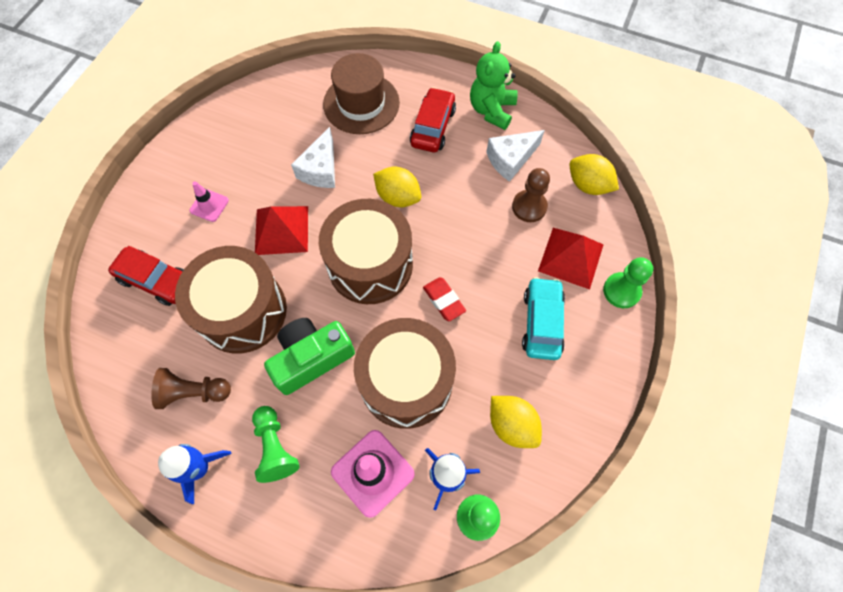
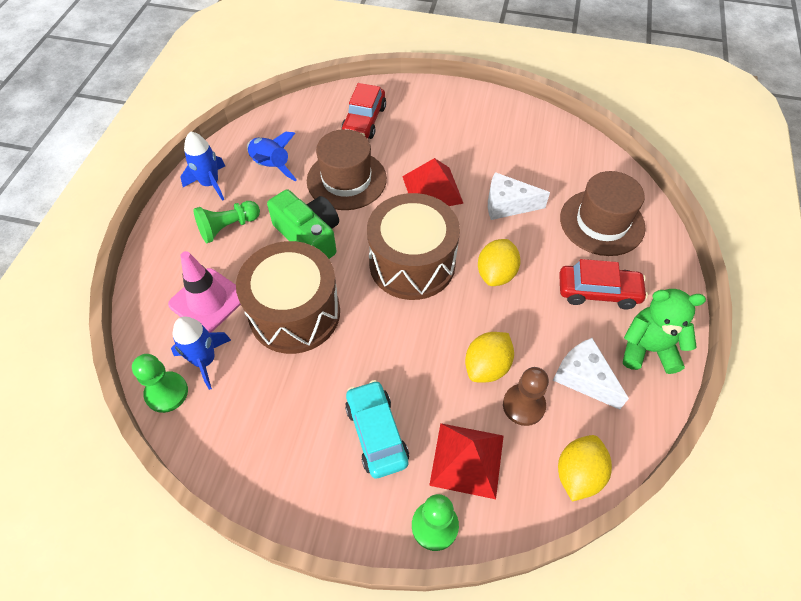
camera: 80 degrees right, 10 degrees down
(194, 392) = (271, 166): brown pawn -> blue rocket
(209, 205) = (443, 135): pink traffic cone -> none
(242, 311) = (346, 180): brown drum -> brown hat
(444, 300) = (385, 333): red eraser -> none
(512, 425) = (257, 414): yellow lemon -> yellow lemon (487, 366)
(541, 322) = (376, 433): turquoise car -> turquoise car turned 105 degrees counterclockwise

